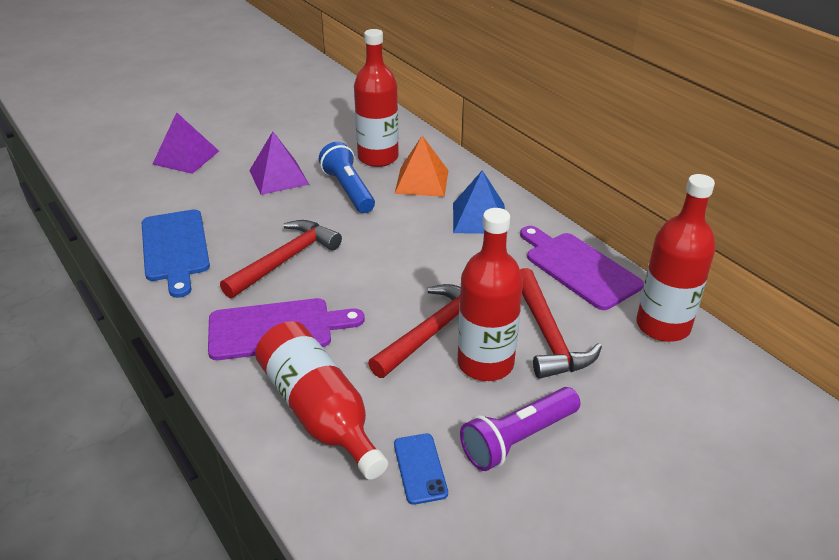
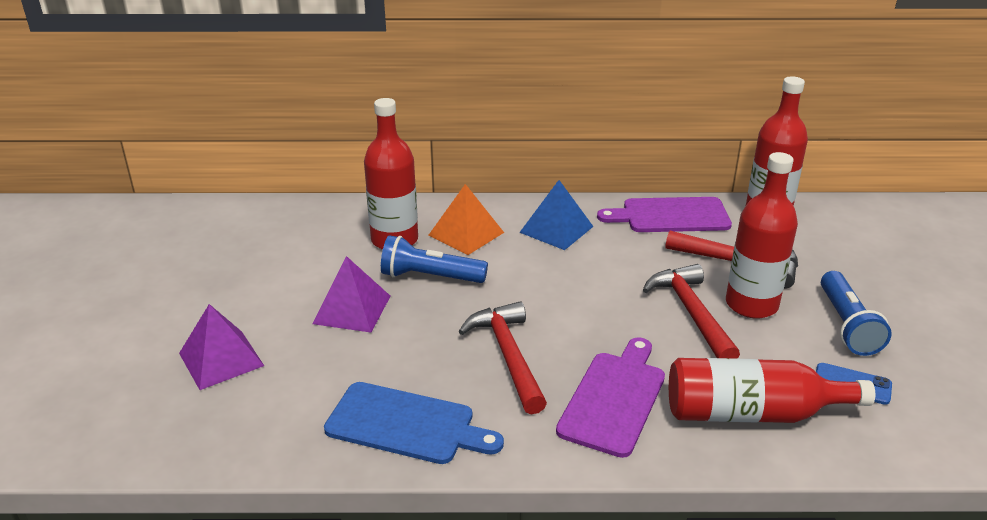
camera: 55 degrees left, 5 degrees down
(518, 439) = (847, 325): purple flashlight -> blue flashlight

